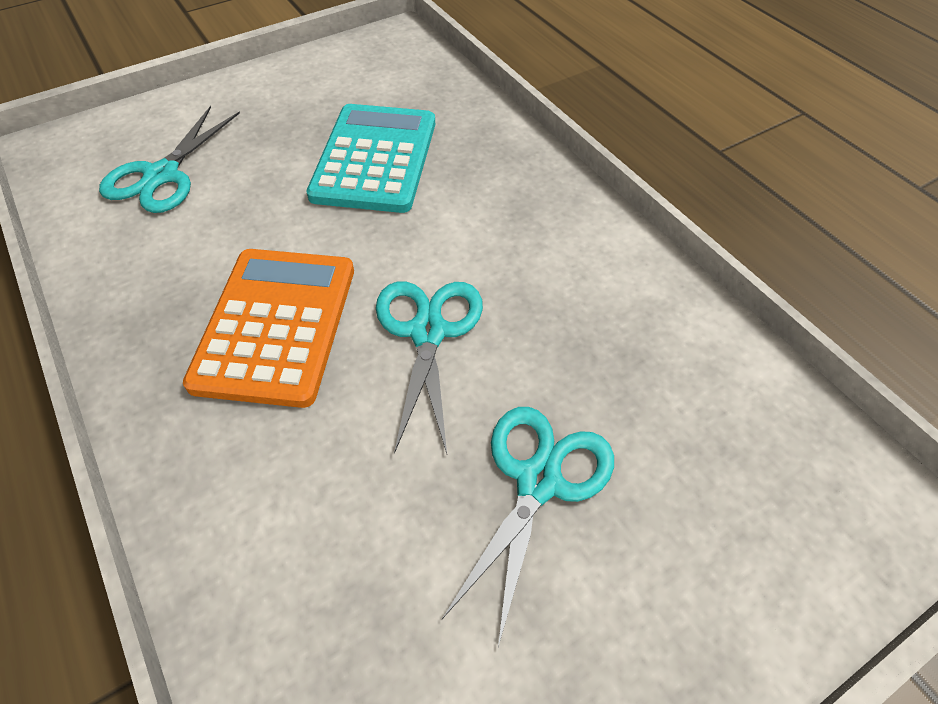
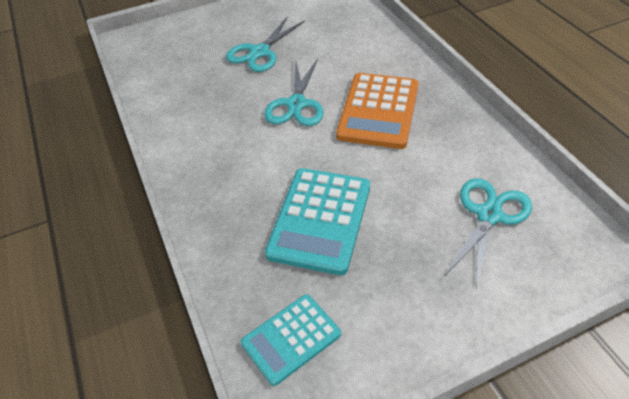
camera: 170 degrees left, 5 degrees down
(397, 68) = (291, 339): none -> turquoise calculator

